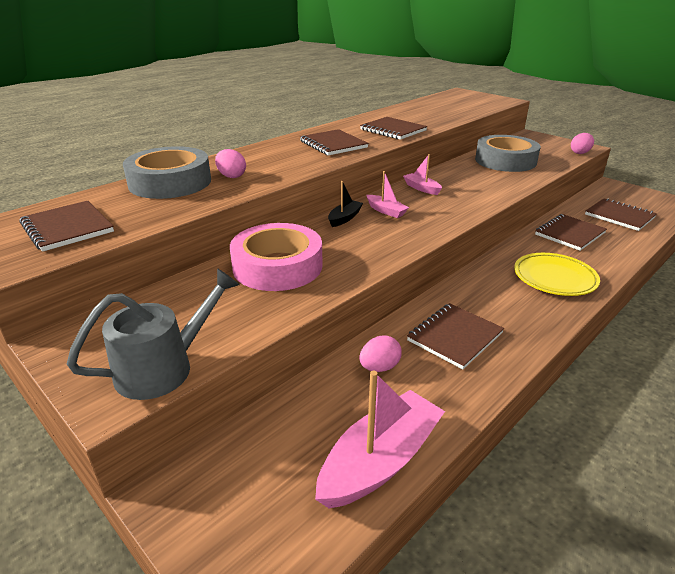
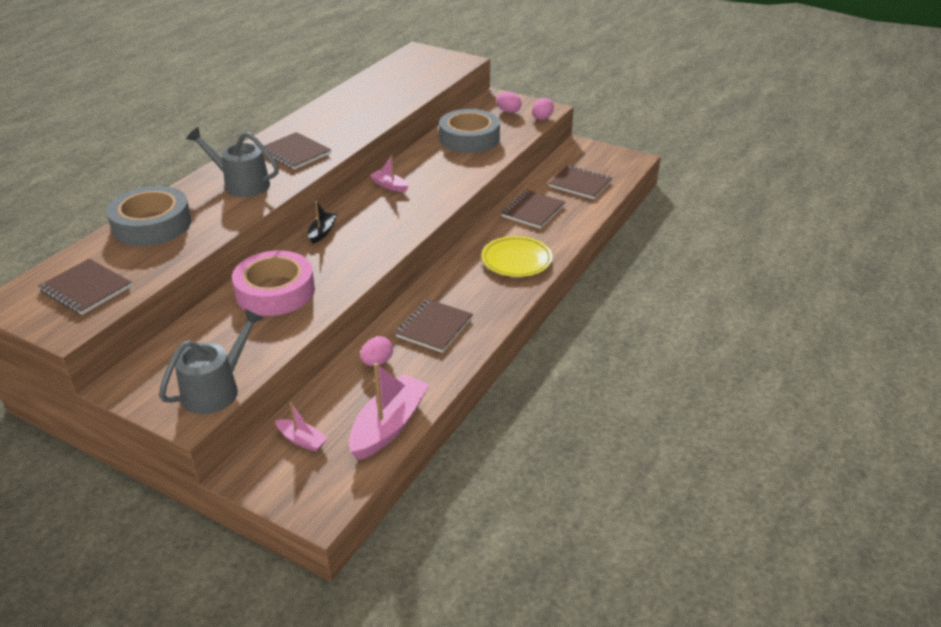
camera: 15 degrees left, 5 degrees up
(231, 176) = (208, 209): pink egg -> pink egg (508, 111)
(272, 161) = (241, 184): none -> grey watering can
(386, 211) = (359, 218): pink boat -> pink boat (302, 440)
(393, 130) = (351, 124): brown notebook -> none

